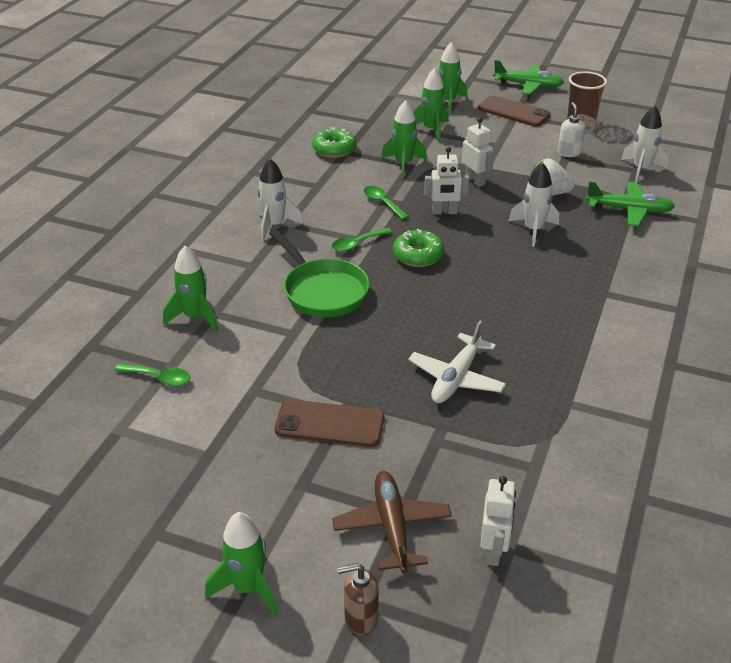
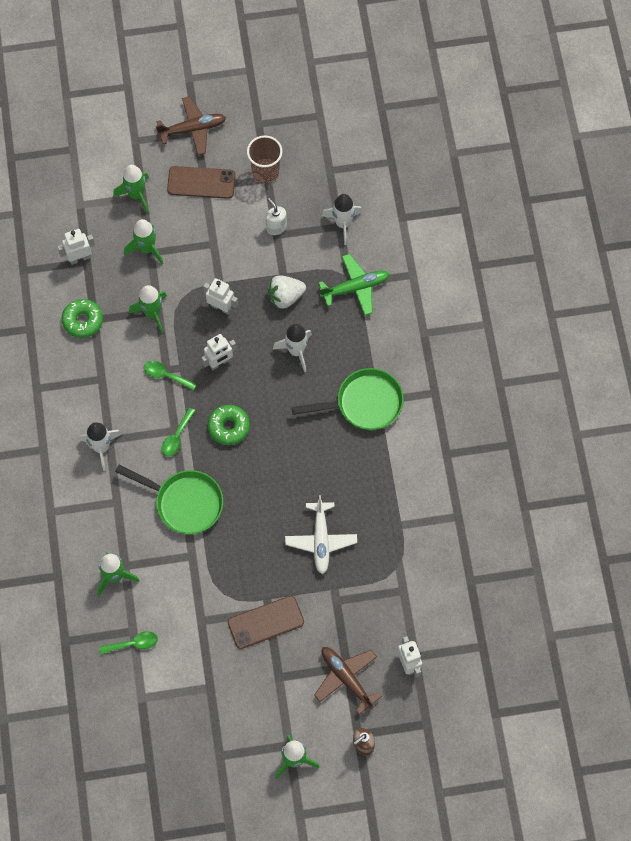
camera: 30 degrees left, 30 degrees up
(365, 118) = (79, 258): none -> white robot
(528, 86) = (193, 129): green plane -> brown plane
(587, 290) = (364, 403): none -> green pan

